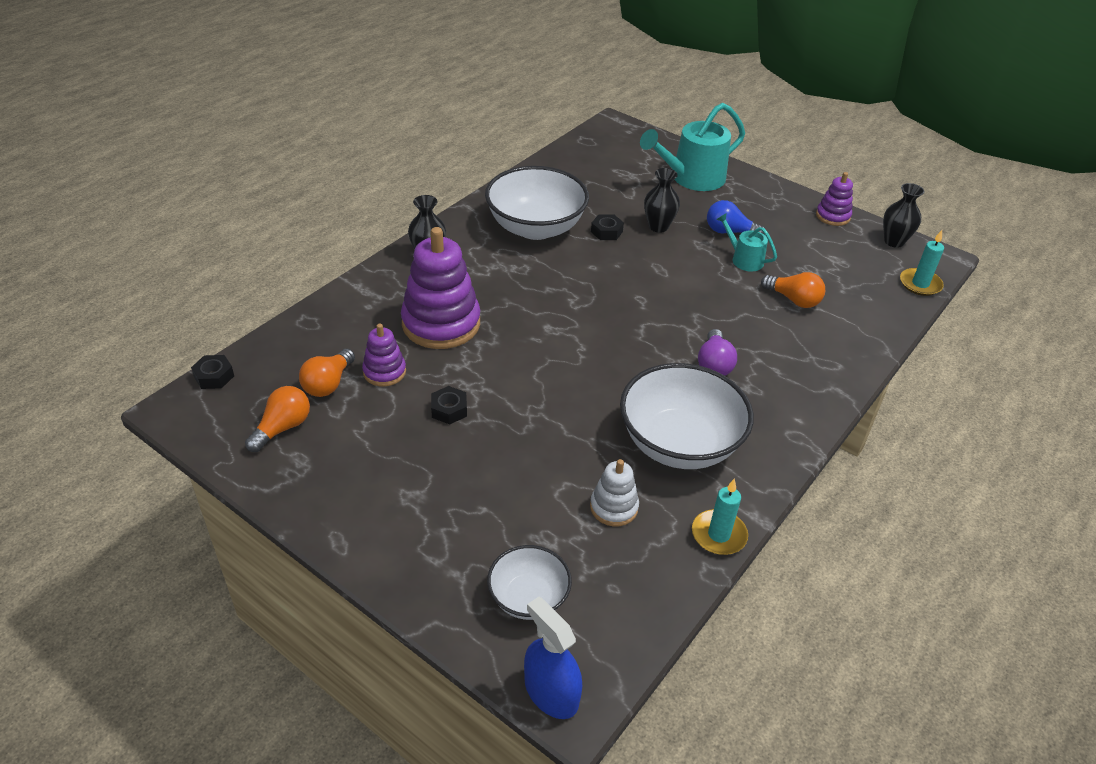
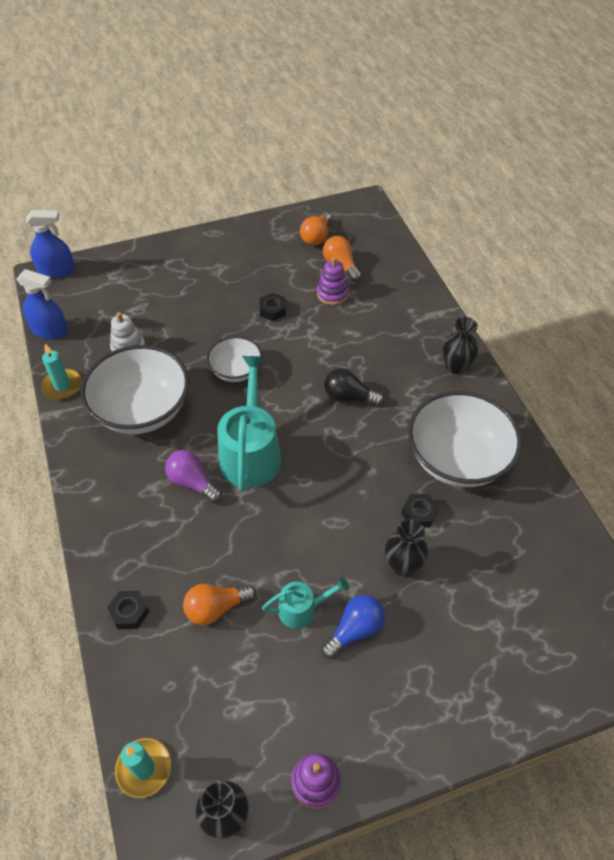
camera: 125 degrees right, 10 degrees up
(214, 376) = (385, 222): black nut -> black nut (129, 612)
(282, 428) = (316, 237): orange light bulb -> orange light bulb turned 45 degrees clockwise
(441, 323) = (363, 340): purple stacking toy -> none
(524, 307) = (349, 397): none -> black light bulb
(528, 598) = (111, 285): white bowl -> white bowl (236, 371)
(658, 612) = (50, 330): none -> blue spray bottle
(692, 178) = (480, 667): turquoise watering can -> turquoise watering can (251, 453)

